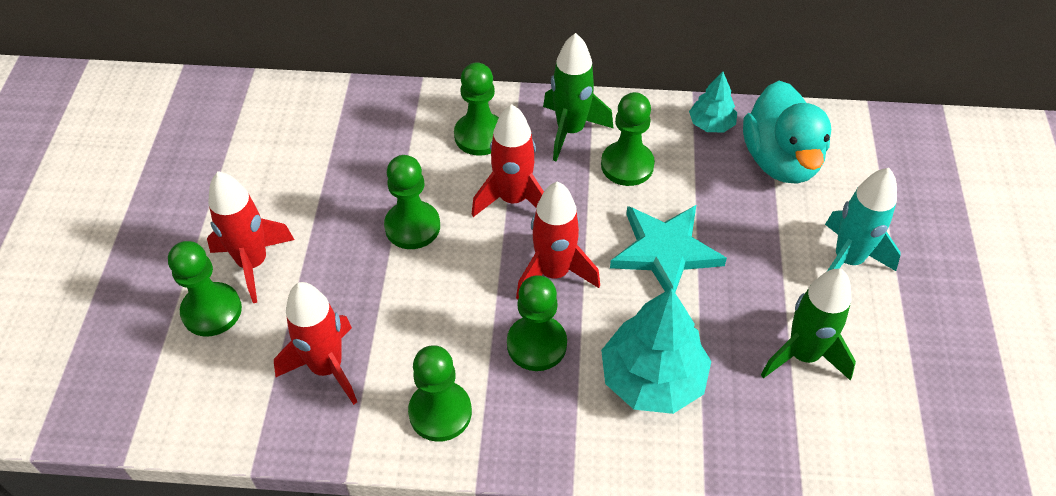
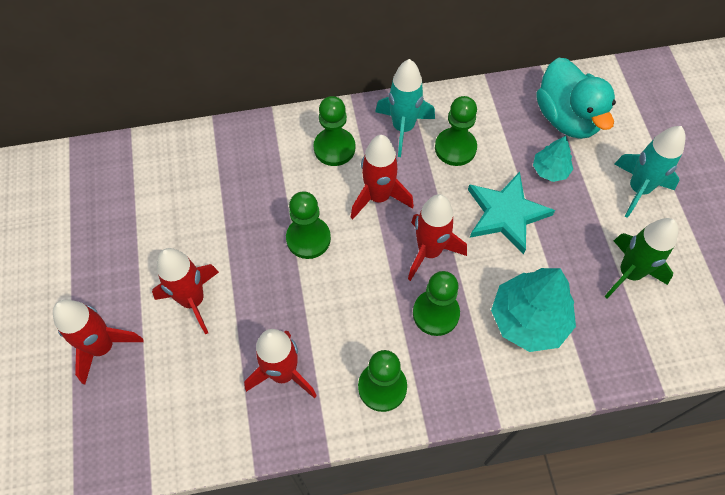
camera: 15 degrees left, 10 degrees up
(133, 289) = (103, 347): none -> red rocket
(212, 311) = (174, 349): green pawn -> none
(570, 130) = (403, 128): green rocket -> turquoise rocket
(711, 124) = (507, 99): turquoise tree -> turquoise tree (550, 170)

